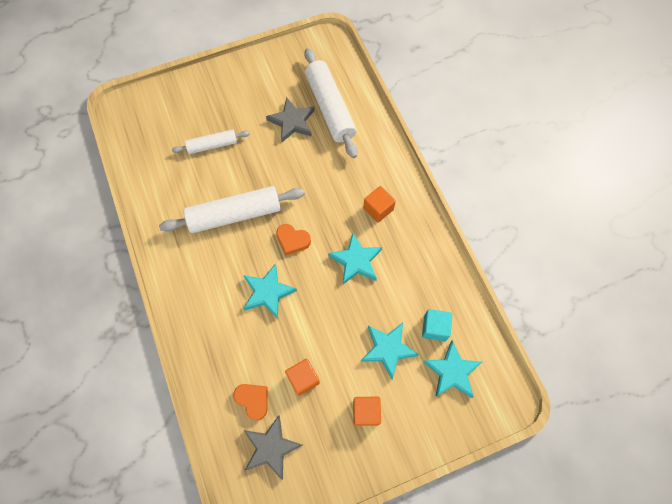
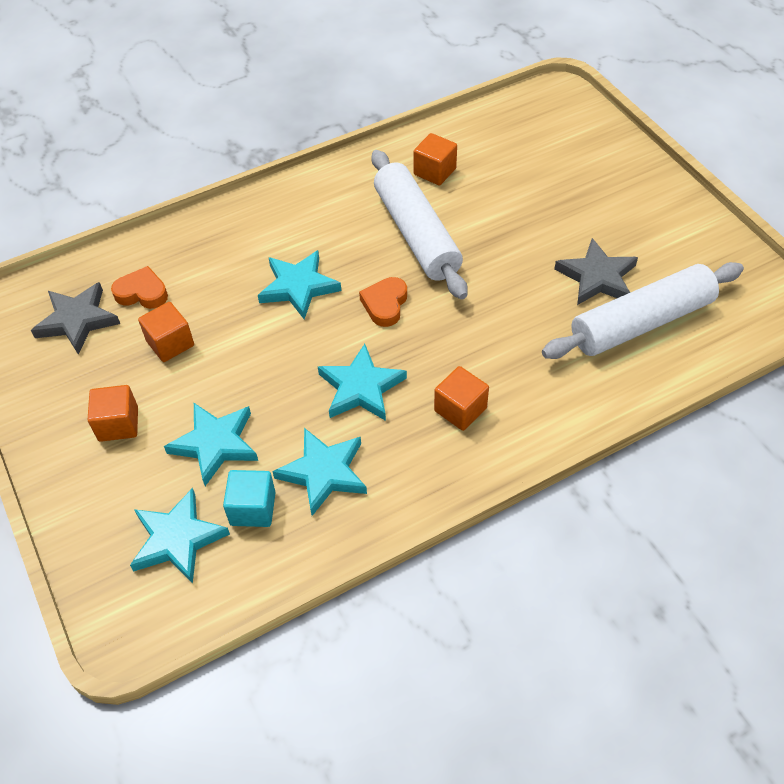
camera: 85 degrees right, 15 degrees down
(178, 196) = (434, 171): none -> orange cube
(212, 145) = (526, 192): white rolling pin -> none
(253, 400) = (142, 293): orange heart -> orange heart turned 120 degrees counterclockwise
(414, 286) = (324, 472): none -> turquoise star

